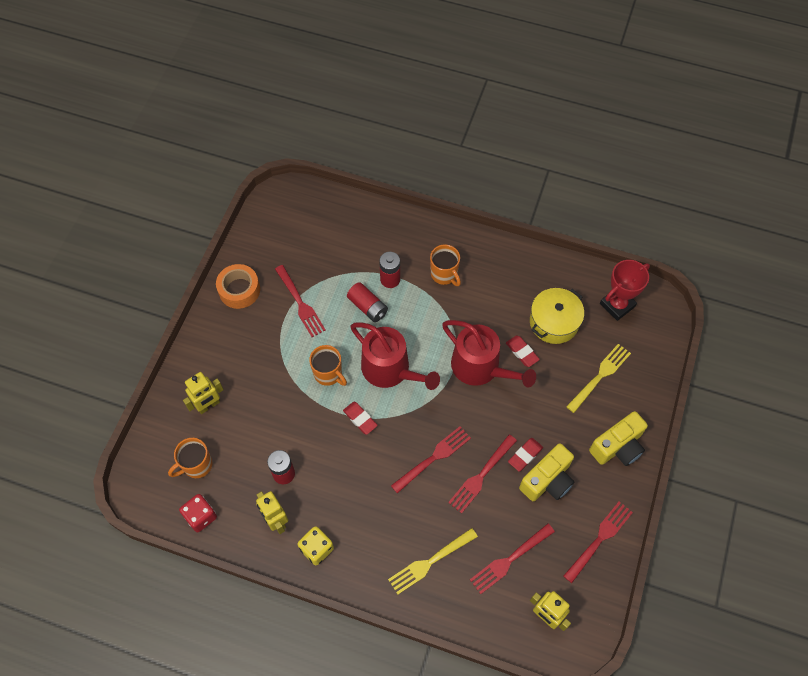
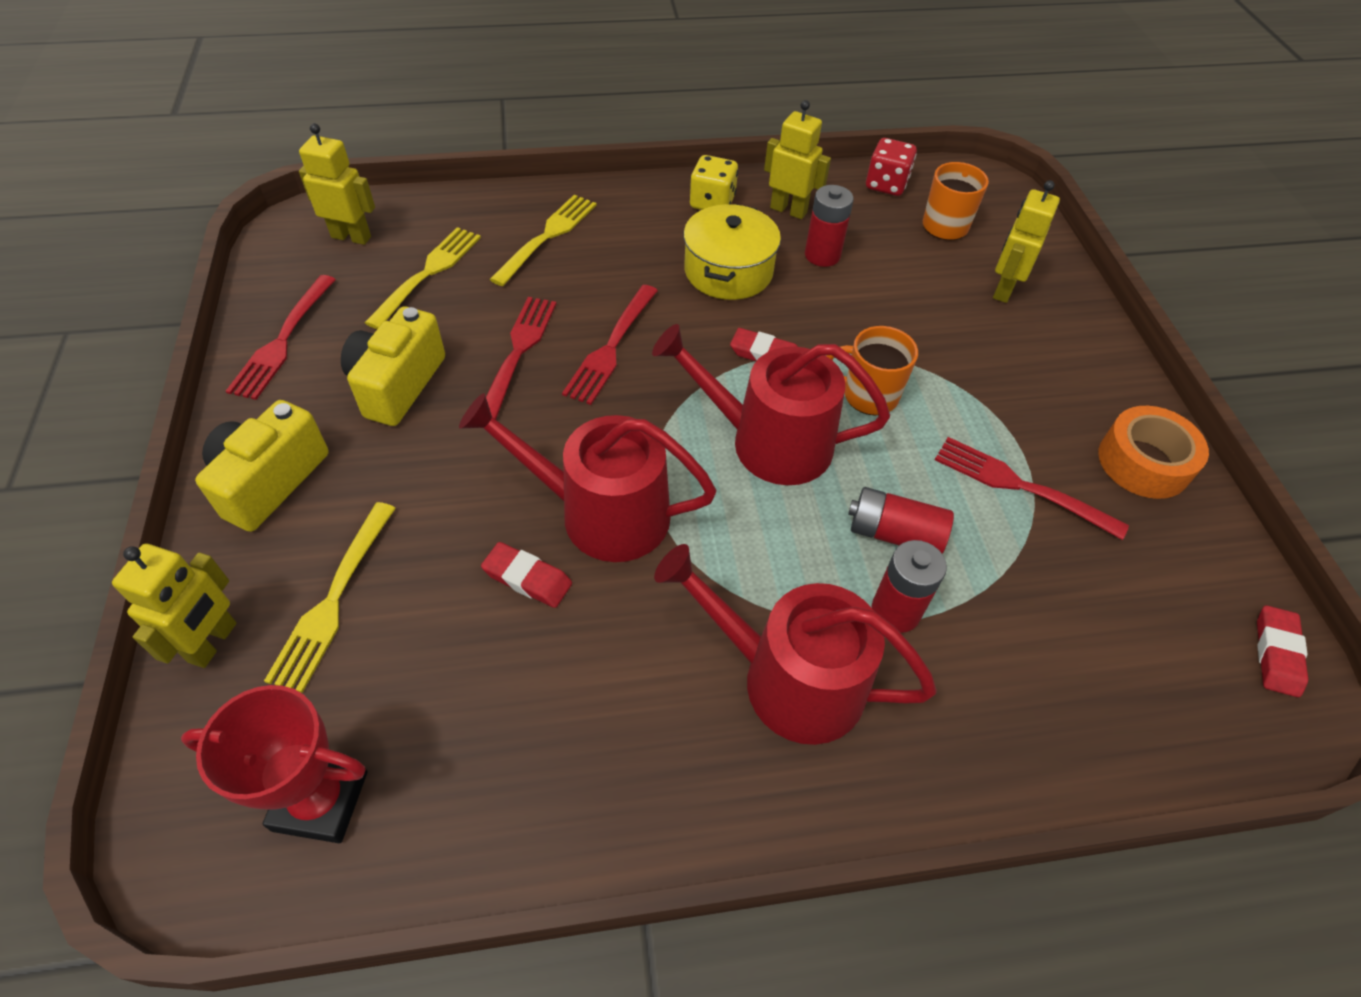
camera: 150 degrees right, 10 degrees down
(444, 274) = (789, 679): orange mug -> red watering can
(509, 560) = (428, 274): red fork -> yellow fork
(525, 455) = (452, 405): red eraser -> red eraser (1276, 654)
(554, 322) = (477, 678): yellow pot -> yellow pot (728, 271)
(617, 305) = (320, 800): red trophy -> red trophy turned 75 degrees clockwise
(648, 378) = (213, 642): none -> yellow robot

